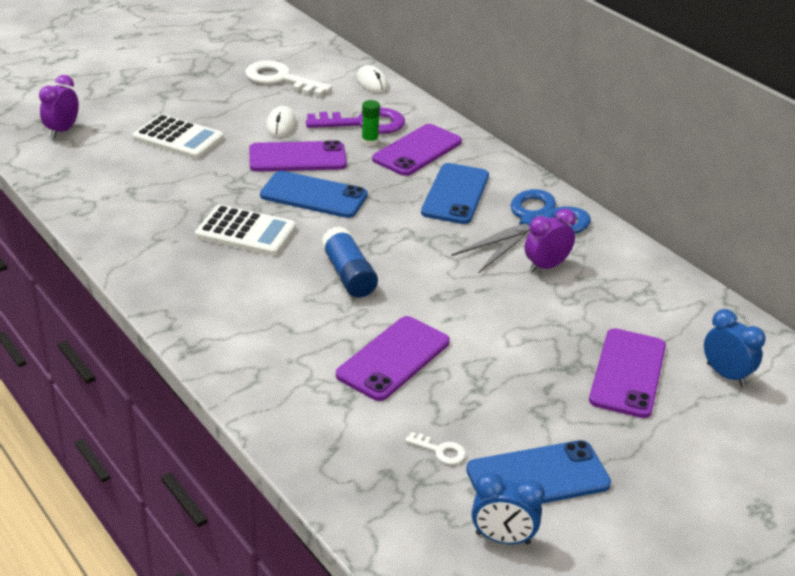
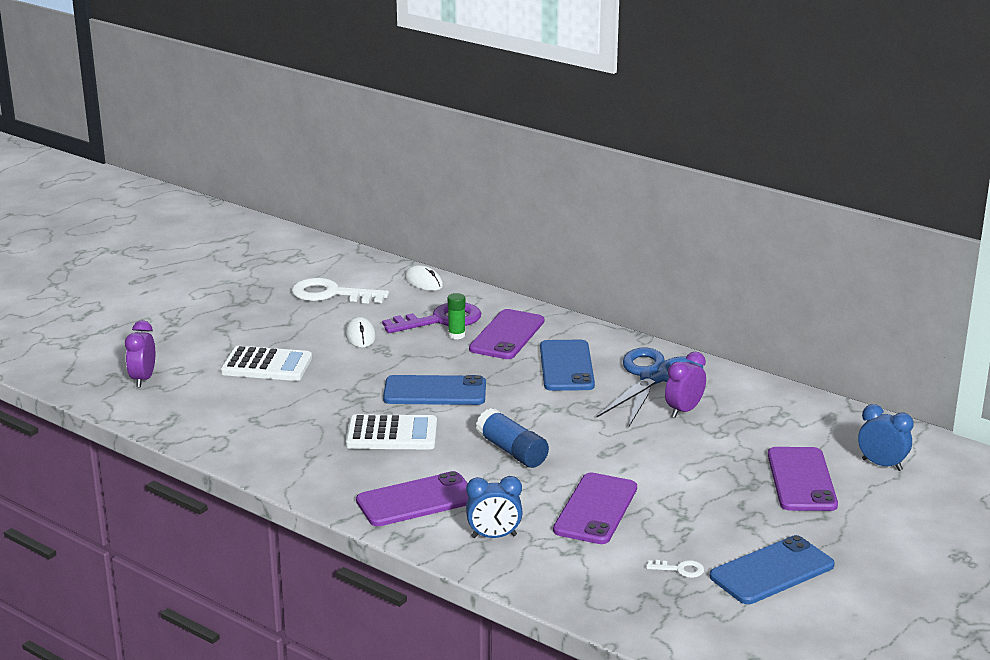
camera: 15 degrees left, 10 degrees down
(297, 157) = (396, 362): purple phone -> purple phone (416, 500)
(502, 538) = (769, 620): blue clock -> blue clock (494, 536)

